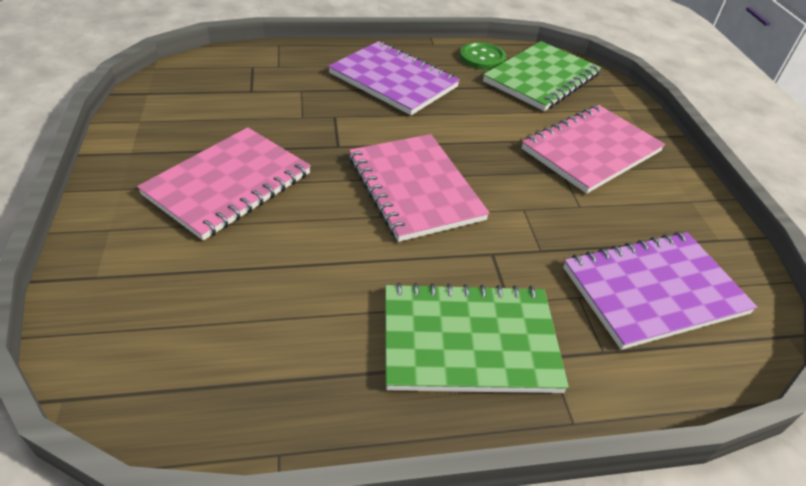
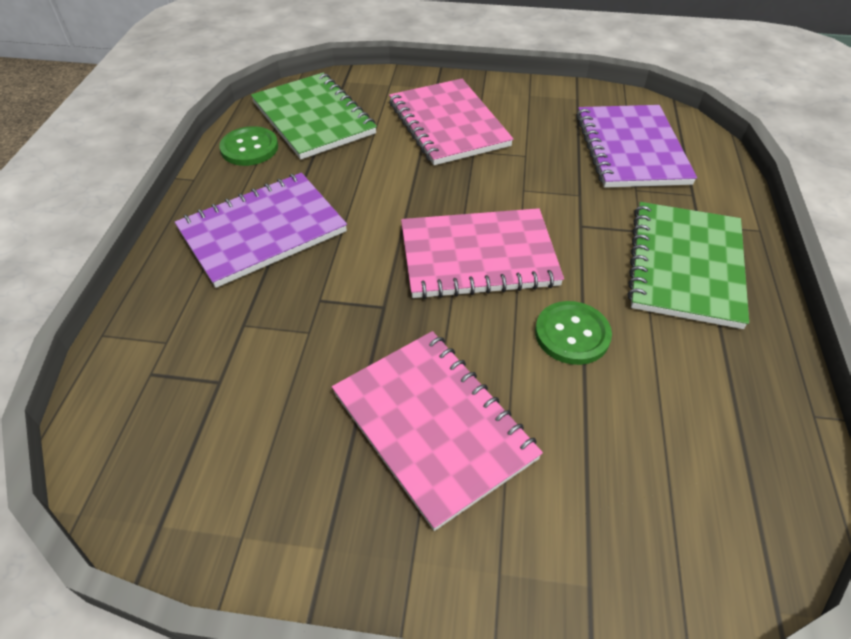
camera: 70 degrees left, 5 degrees up
(340, 254) = (572, 334): none -> green button

